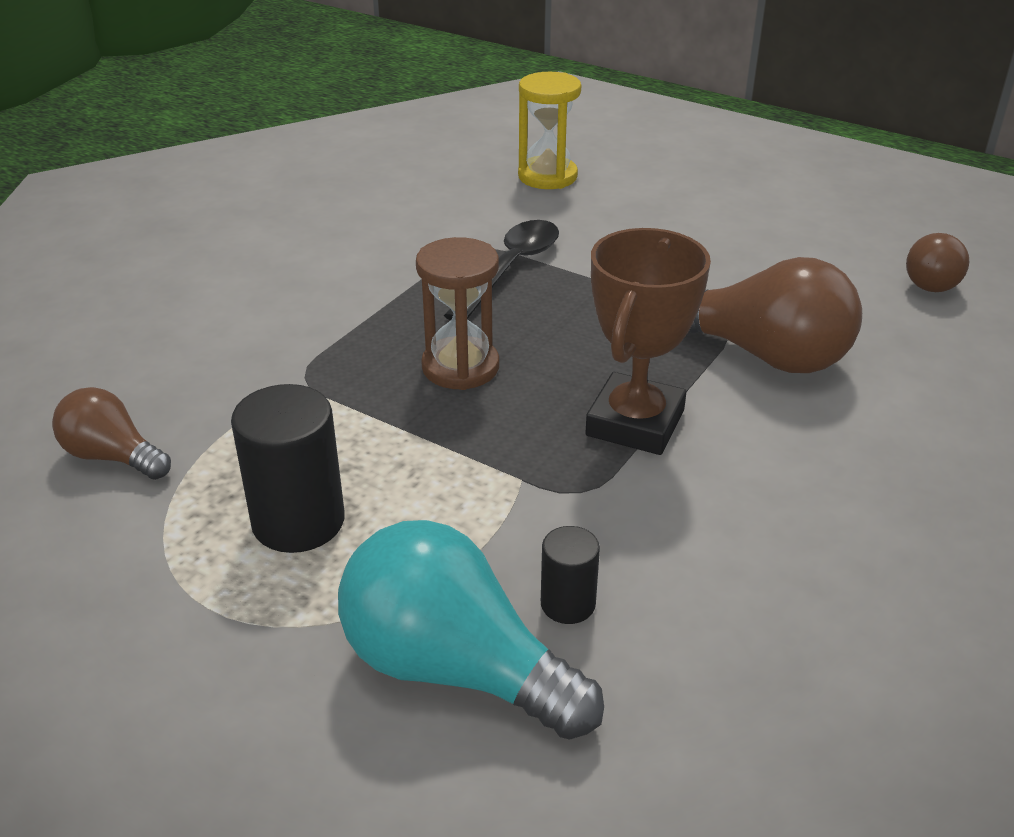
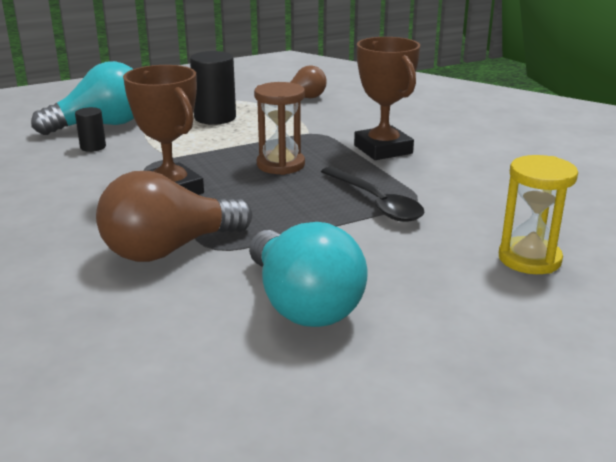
camera: 120 degrees right, 10 degrees down
(332, 306) = (383, 149): none -> brown trophy
(750, 251) = (302, 304): none -> turquoise light bulb
(933, 280) = (145, 379): brown light bulb -> none

